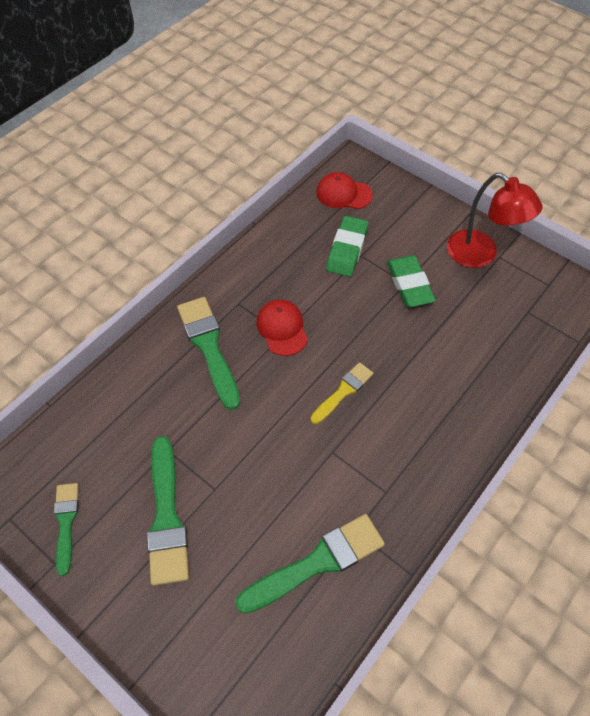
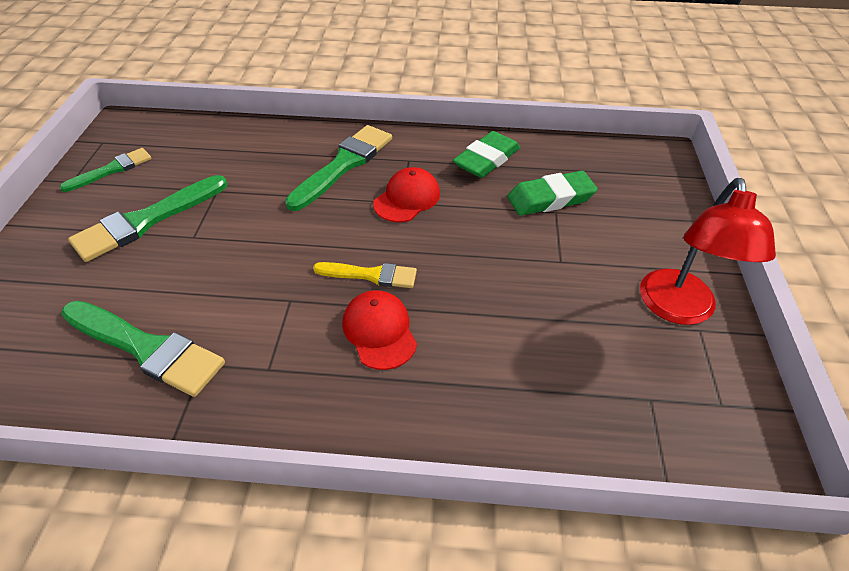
camera: 55 degrees right, 10 degrees down
(343, 194) = (616, 165): red cap -> red cap (379, 331)
(409, 284) = (561, 265): green eraser -> green eraser (486, 160)

